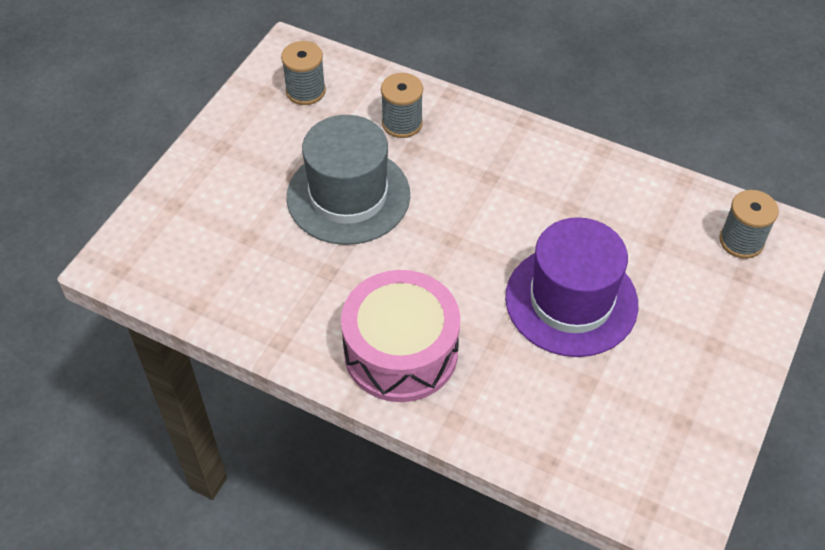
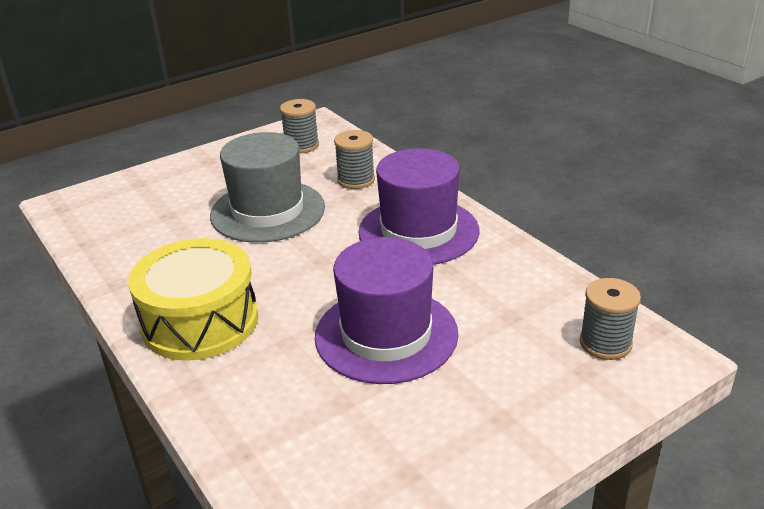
camera: 30 degrees right, 20 degrees down
(401, 352) = (200, 321): pink drum -> yellow drum
(512, 171) = (418, 231): none -> purple hat

